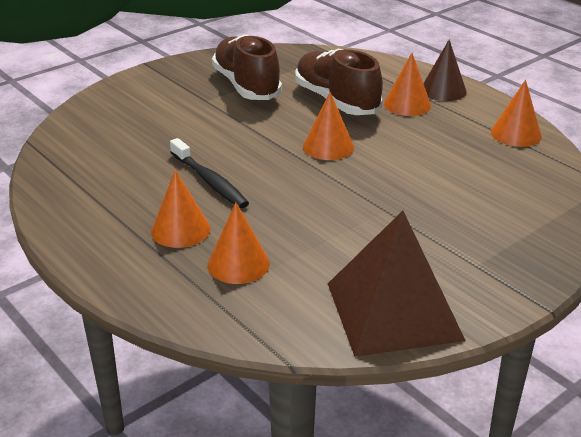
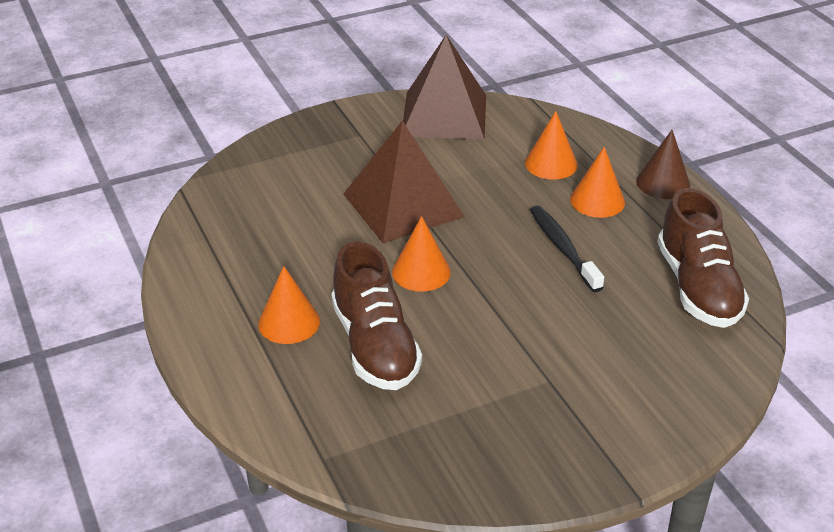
camera: 165 degrees left, 5 degrees up
(246, 86) = (485, 401): brown shoe -> brown shoe (698, 287)
(376, 195) = (403, 205): none -> brown pyramid
(443, 90) = (223, 340): brown cone -> brown cone (663, 183)
(516, 134) = (202, 253): orange cone -> none

